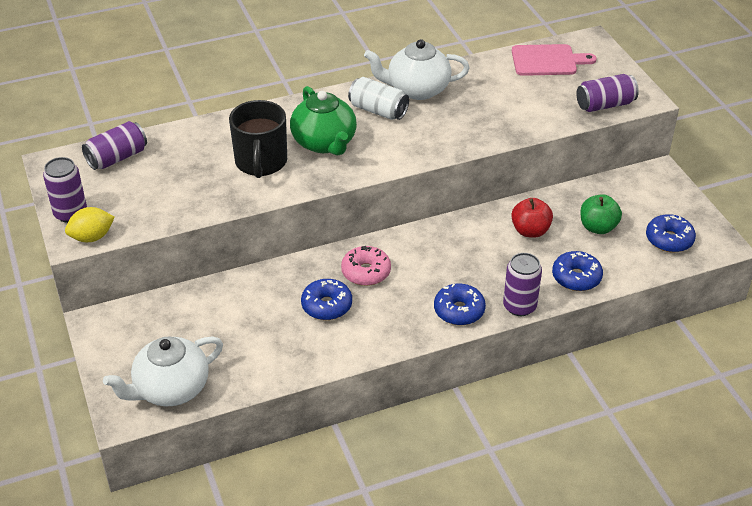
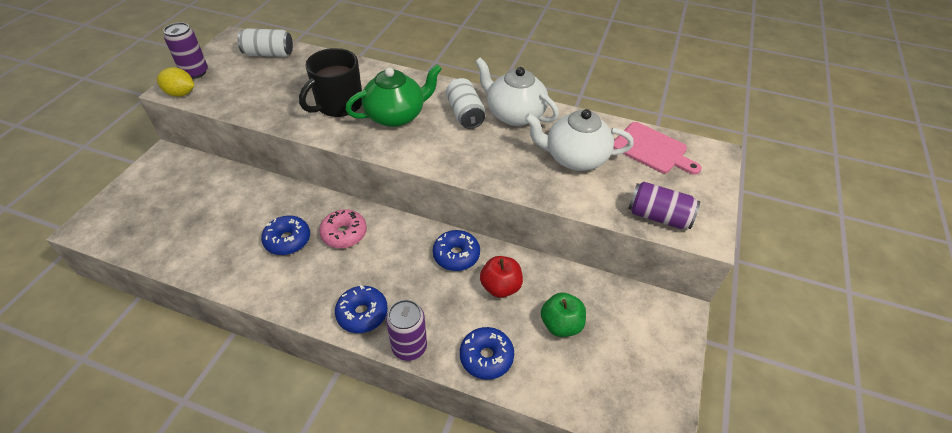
camera: 40 degrees right, 5 degrees up
(117, 157) = (269, 54): purple can -> white can
(170, 389) = (130, 229): white teapot -> white teapot (574, 158)
(324, 143) = (396, 115): green teapot -> green teapot turned 135 degrees counterclockwise
(669, 239) = (613, 385): blue donut -> blue donut (456, 255)

